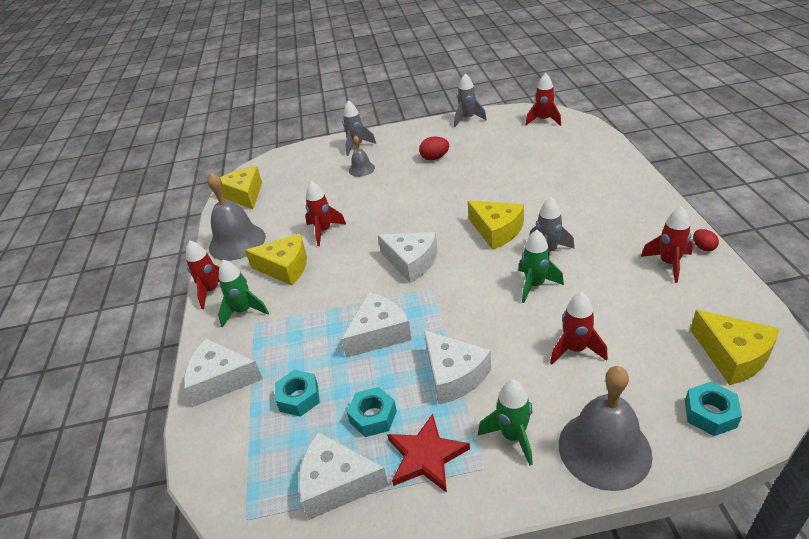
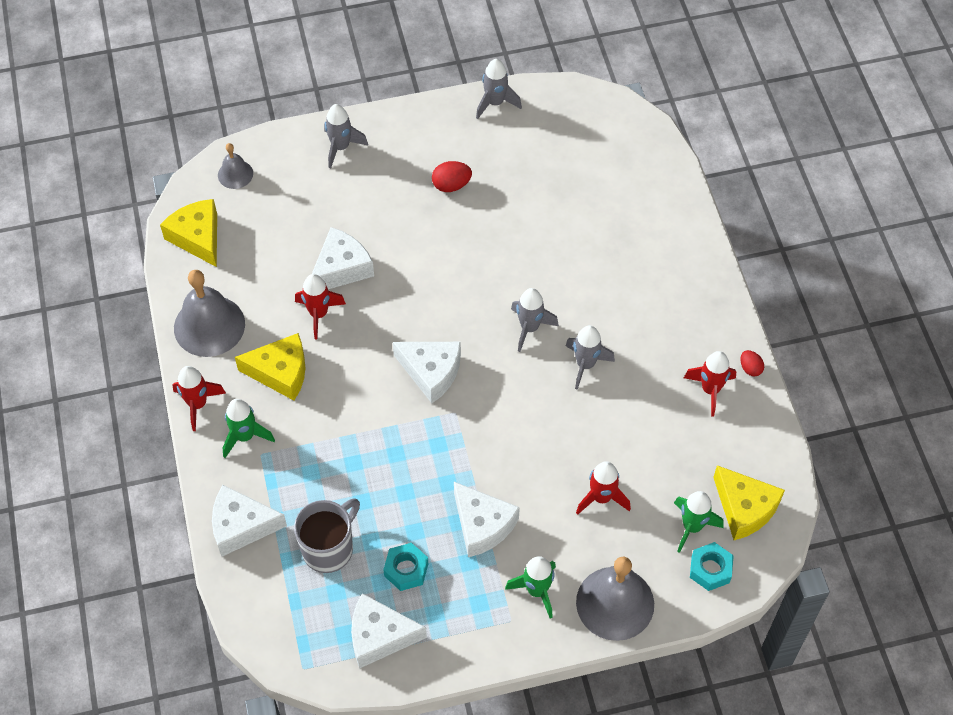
camera: 10 degrees left, 20 degrees up
(299, 398) = (329, 548): turquoise nut -> grey mug
(361, 169) = (353, 199): grey bell -> grey bell (235, 174)
(379, 333) = (403, 472): white cheese -> white cheese (341, 268)
(426, 456) = (459, 610): red star -> none
(496, 231) = (529, 328): yellow cheese -> grey rocket
(535, 285) = (568, 413): green rocket -> green rocket (692, 527)
(543, 120) = (599, 118): red rocket -> none

